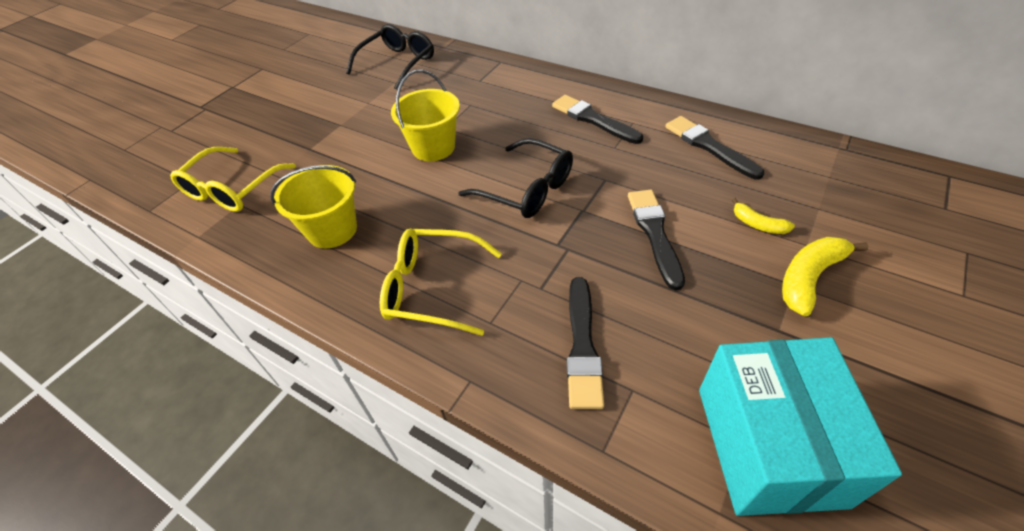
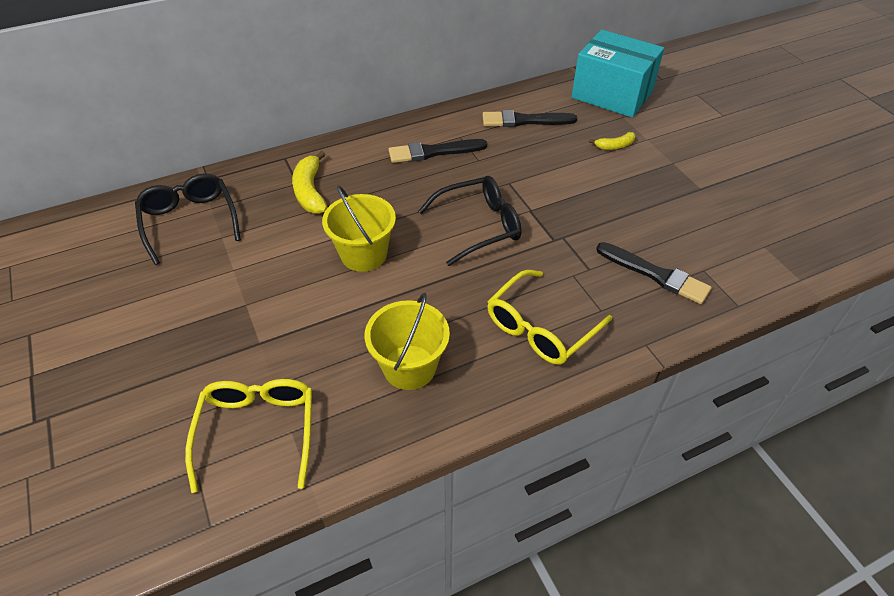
camera: 60 degrees left, 0 degrees up
(232, 189) = (258, 431): yellow glasses -> yellow glasses turned 150 degrees counterclockwise
(655, 234) = (585, 190): black brush -> none
(769, 445) = (771, 238): turquoise box -> turquoise box (612, 94)
(809, 278) = (672, 154): yellow banana -> yellow banana (310, 191)

